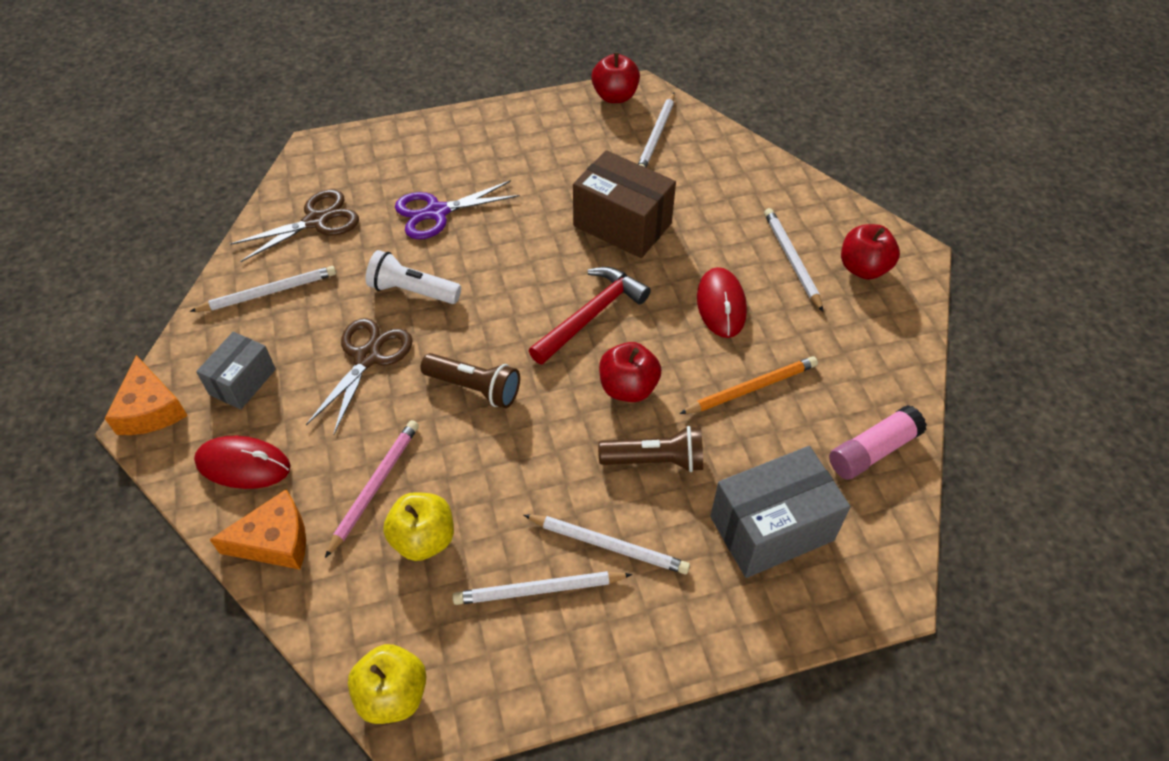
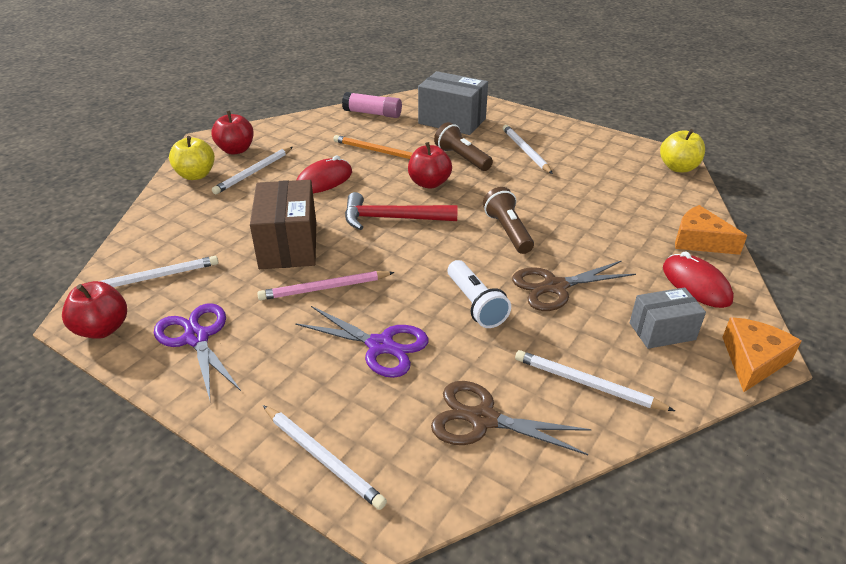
camera: 130 degrees left, 15 degrees down
(374, 486) = (618, 228): pink pencil -> pink pencil (325, 288)
(423, 539) = (612, 197): yellow apple -> yellow apple (196, 175)
(539, 590) = (575, 157): white pencil -> white pencil (322, 457)
(554, 132) = (196, 338): none -> purple scissors

